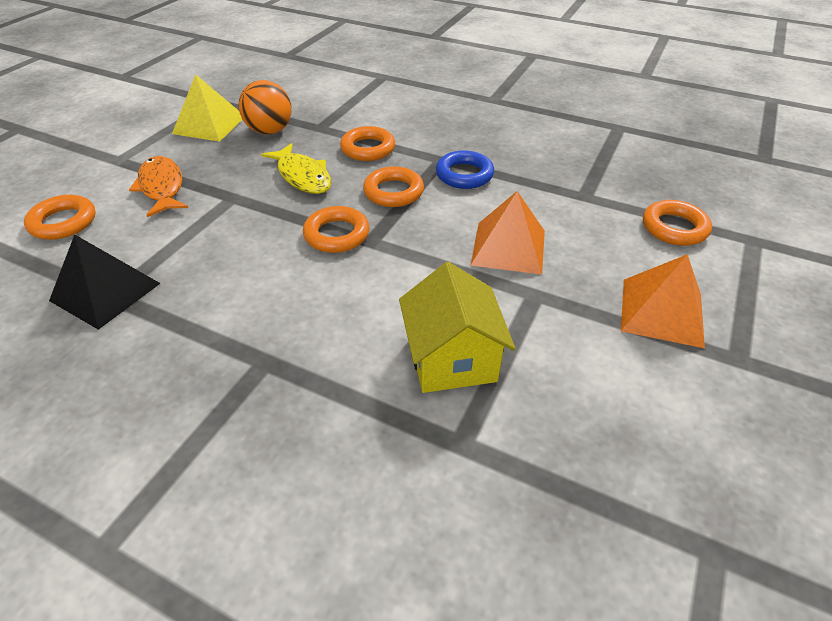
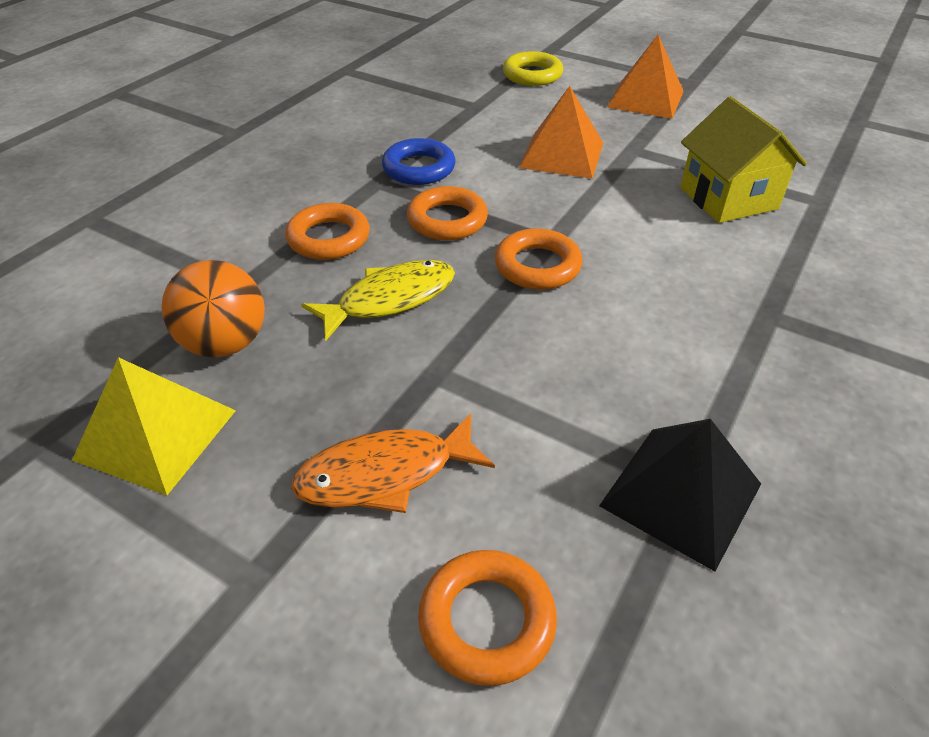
camera: 85 degrees left, 0 degrees up
(452, 359) = (728, 198): yellow house -> yellow house turned 75 degrees clockwise
(674, 228) = (532, 75): orange ring -> yellow ring

